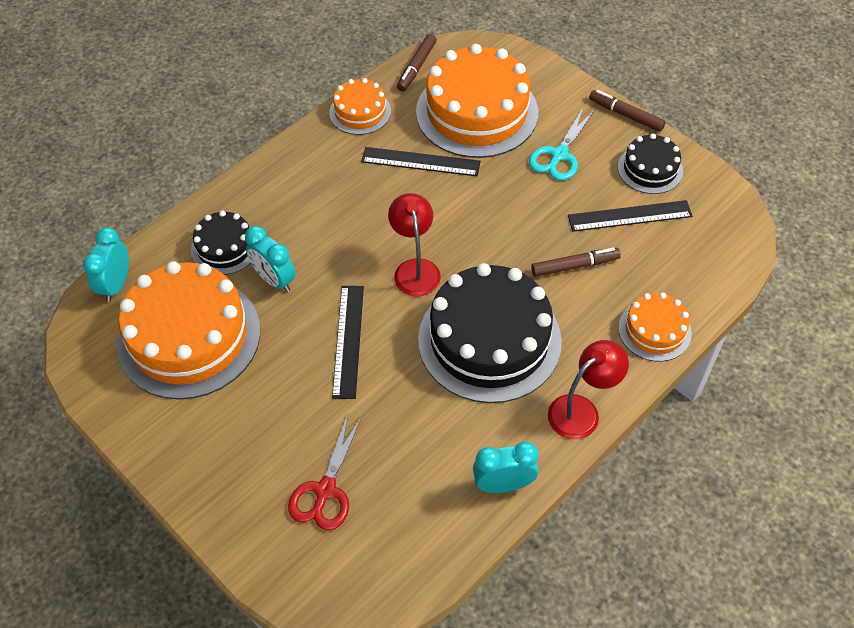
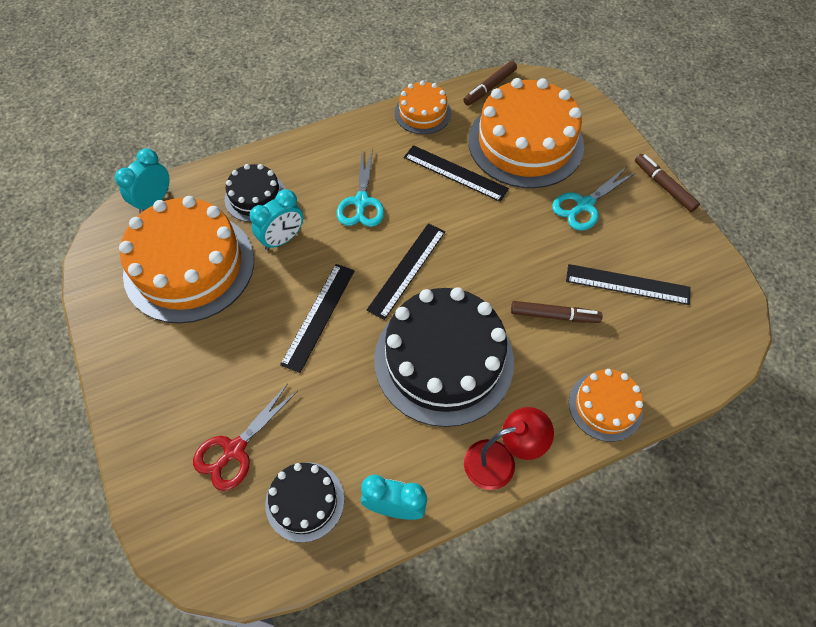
camera: 20 degrees right, 5 degrees up
(274, 280) = (282, 239): turquoise clock -> turquoise clock turned 105 degrees counterclockwise
(339, 218) = (361, 202): none -> turquoise scissors
(415, 269) = (406, 270): red lamp -> black ruler
(650, 169) = (666, 245): black cake -> black cake (305, 501)

